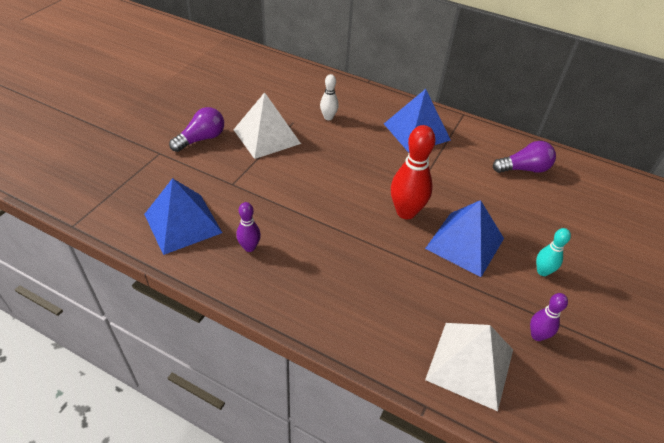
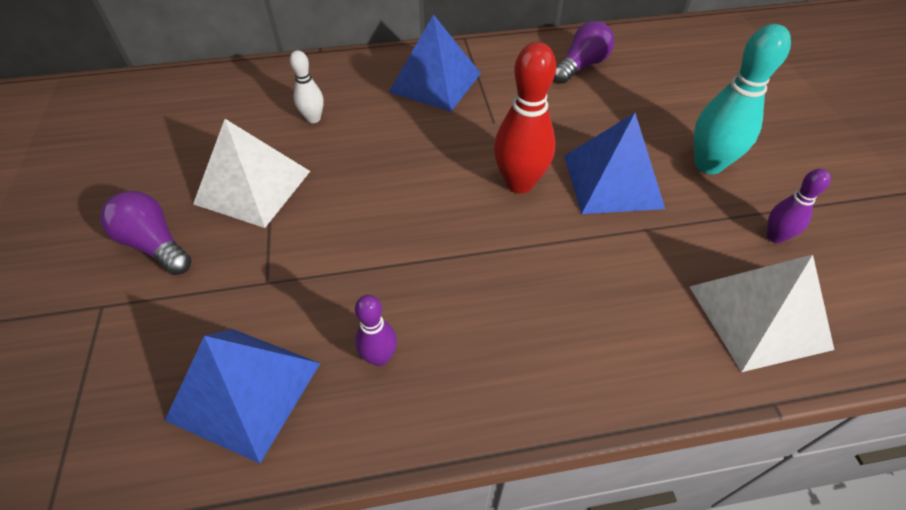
camera: 35 degrees left, 5 degrees up
(201, 139) = (155, 245): purple light bulb -> purple light bulb turned 60 degrees counterclockwise
(542, 271) = (708, 165): turquoise bowling pin -> turquoise bowling pin, size x1.83

